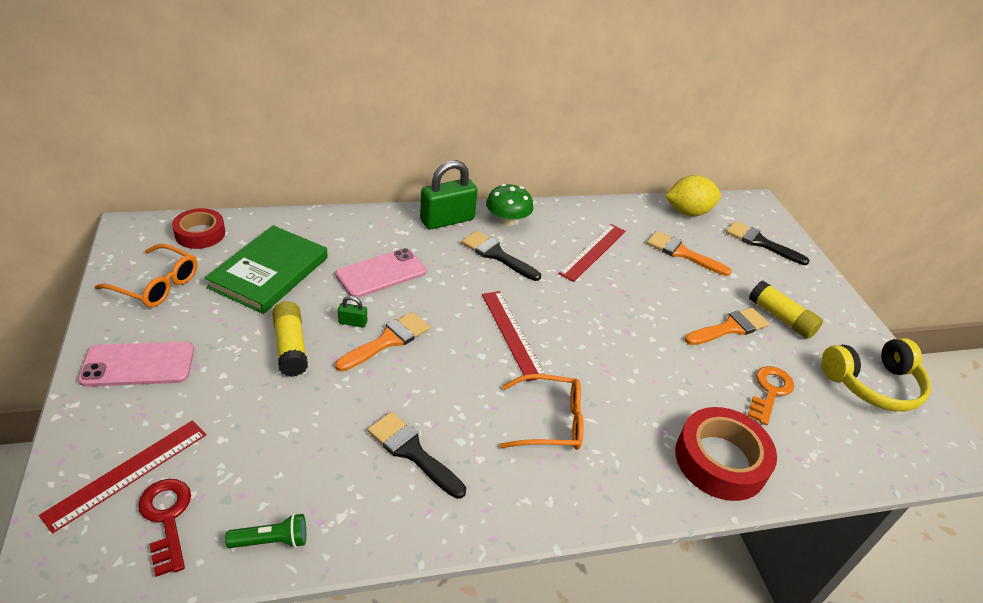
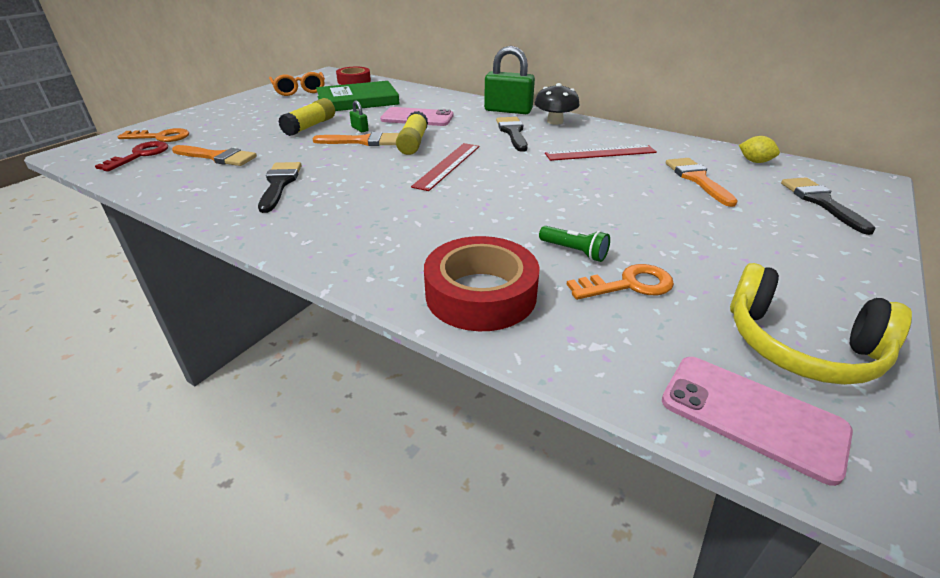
camera: 50 degrees right, 5 degrees down
(128, 473) = (160, 137): red ruler -> orange key
(138, 365) = (237, 110): pink phone -> pink phone (752, 416)
(271, 540) = (153, 181): green flashlight -> green flashlight (574, 251)
(507, 220) = (555, 121): green mushroom -> black mushroom
(549, 421) = (386, 209): orange glasses -> none
(687, 212) = (755, 161): yellow lemon -> yellow lemon, size x0.55
(730, 328) = (663, 233): orange brush -> orange brush (218, 157)
(781, 318) = (747, 251): yellow glue stick -> yellow glue stick (413, 143)

